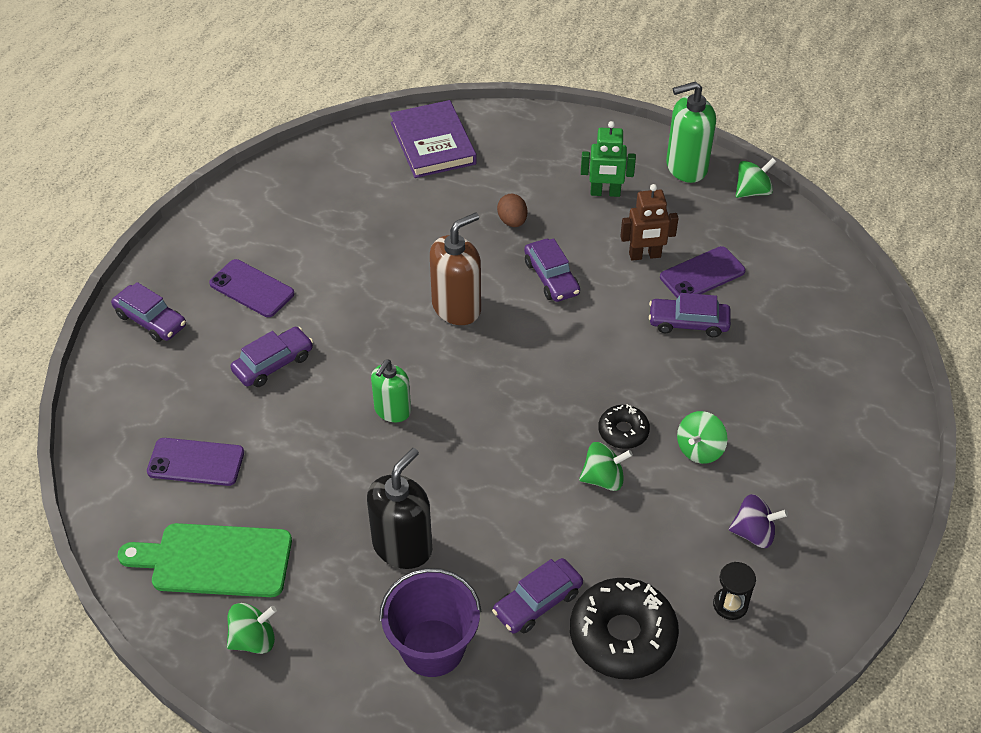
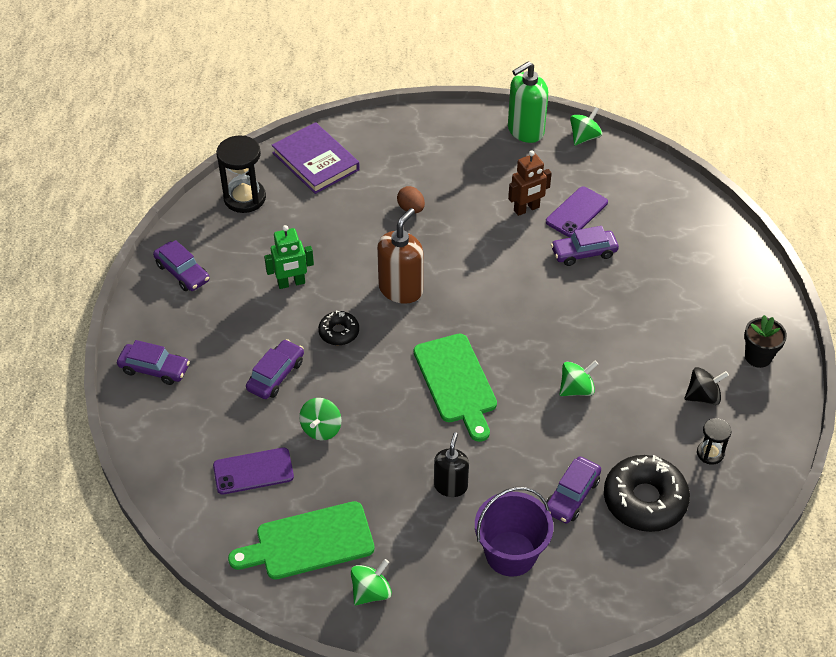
camera: 20 degrees left, 0 degrees up
(252, 288) = (226, 320): purple phone -> none
(337, 163) = (245, 198): none -> black hourglass
(392, 410) = (390, 384): green soap dispenser -> none
(402, 546) = (450, 486): black soap dispenser -> black soap dispenser, size x0.66
(467, 430) = (456, 382): none -> green cutting board
(551, 277) = (463, 246): purple car -> purple car (182, 272)
(605, 193) = (472, 167): green robot -> green robot (291, 283)
(623, 431) = (574, 349): black donut -> black donut (339, 332)
(699, 449) = (636, 346): green spinning top -> green spinning top (321, 429)
(754, 533) = (703, 396): purple spinning top -> black spinning top
(846, 505) = (758, 357): none -> black flower pot

